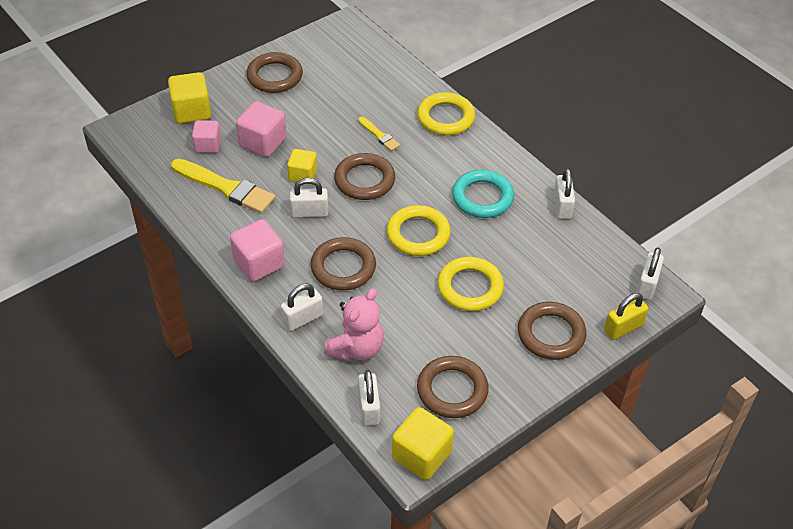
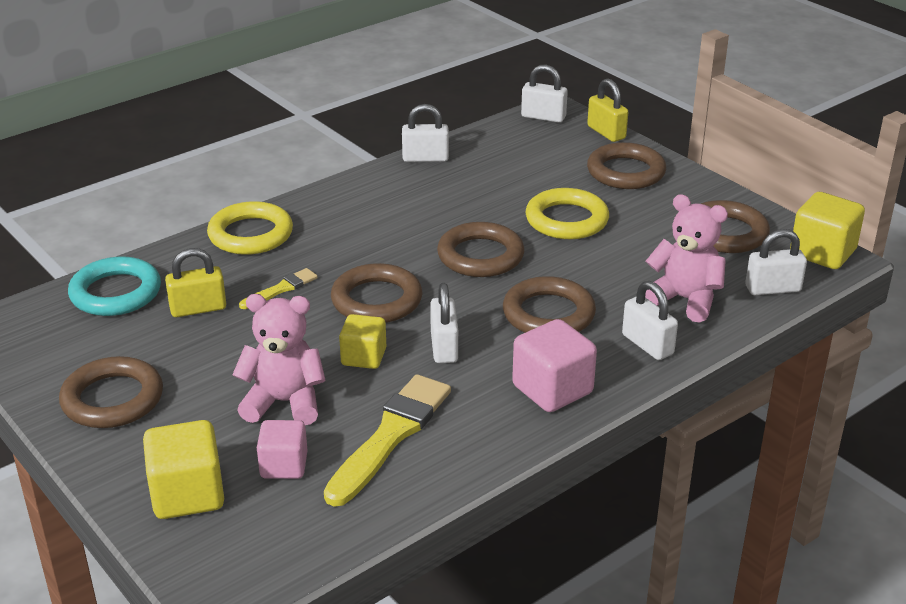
camera: 90 degrees left, 15 degrees down
(262, 142) = (284, 402): pink cube -> pink teddy bear
(359, 101) = (198, 308): none -> yellow padlock
(418, 234) = (480, 256): yellow ring -> brown ring
(482, 197) = (411, 209): turquoise ring -> turquoise ring (116, 293)

